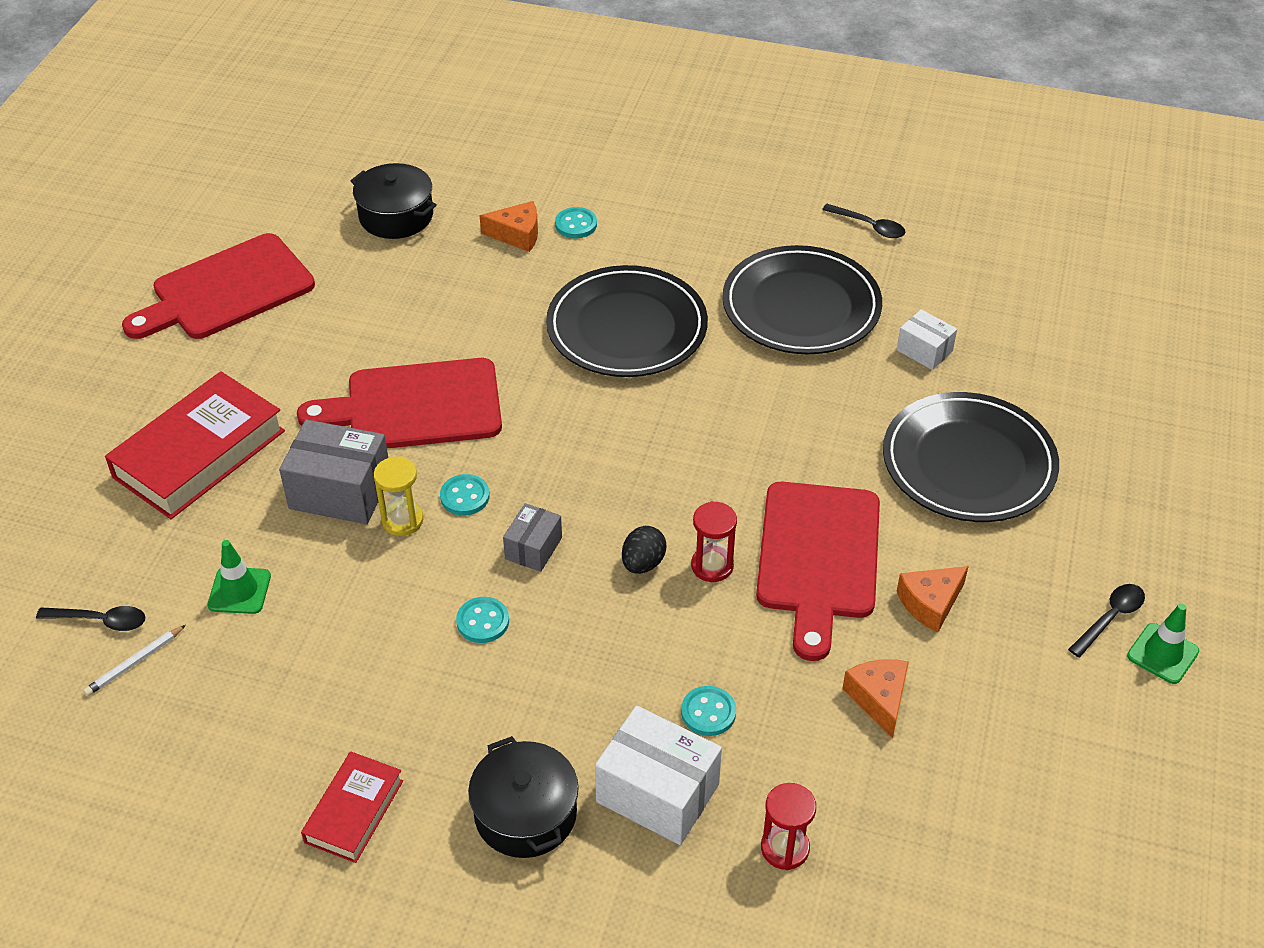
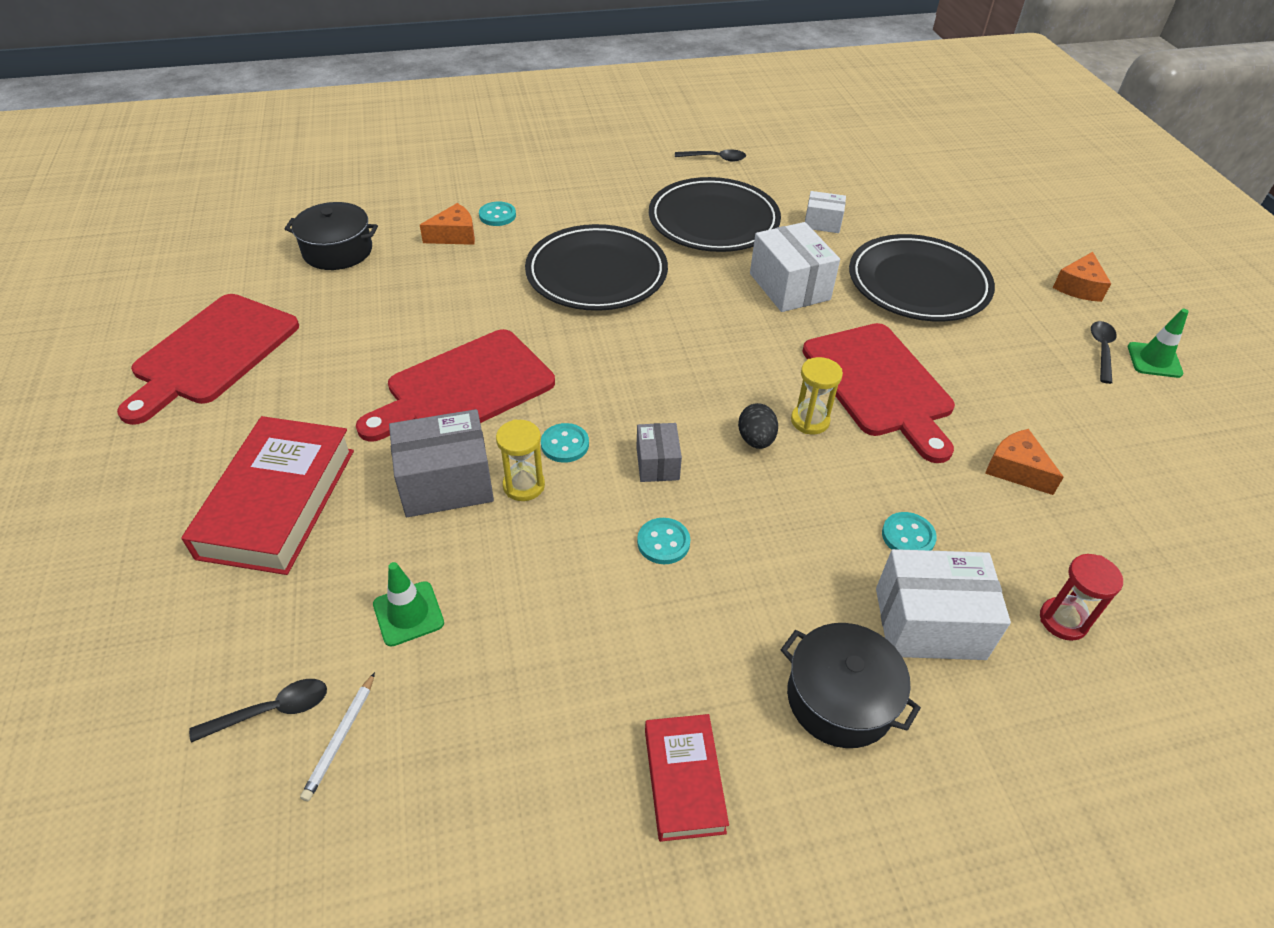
camera: 30 degrees left, 0 degrees up
(712, 566) = (810, 421): red hourglass -> yellow hourglass
(818, 414) = (789, 286): none -> white box
(930, 603) = (984, 386): orange cheese -> orange cheese (1078, 287)

